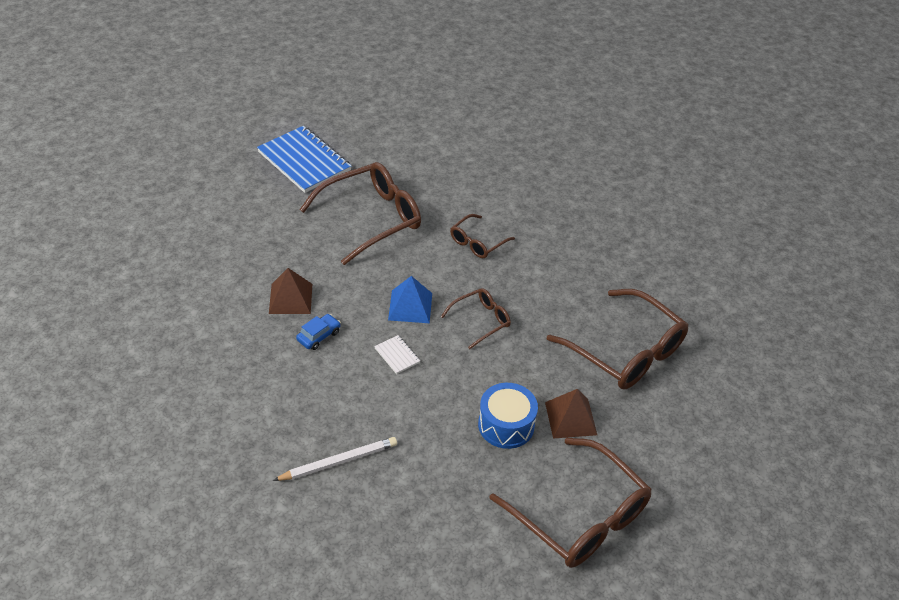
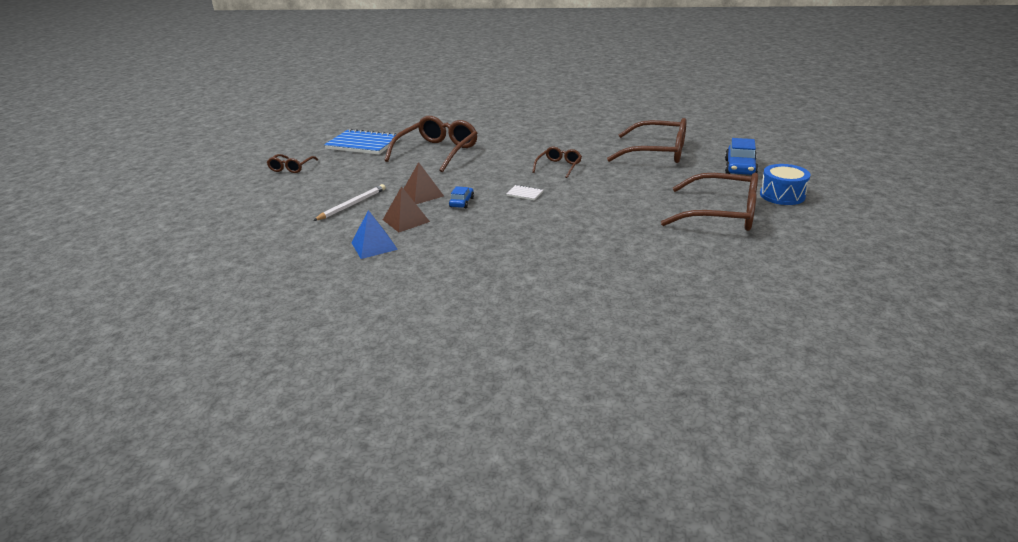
camera: 25 degrees left, 15 degrees down
(338, 461) = (544, 245): white pencil -> white pencil (352, 205)
(410, 306) = (507, 174): blue pyramid -> blue pyramid (374, 246)
(478, 242) = (517, 142): brown glasses -> brown glasses (291, 168)
(506, 425) = (629, 197): blue drum -> blue drum (782, 195)
(571, 418) = (662, 183): brown pyramid -> brown pyramid (406, 220)
(697, 439) = (740, 168): none -> blue car

